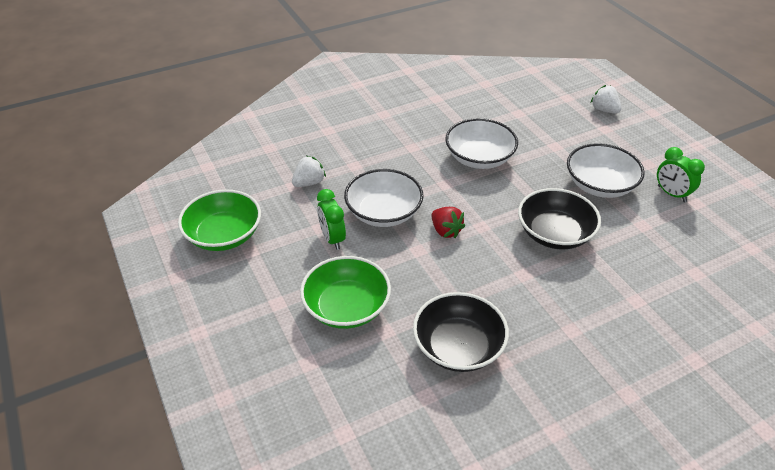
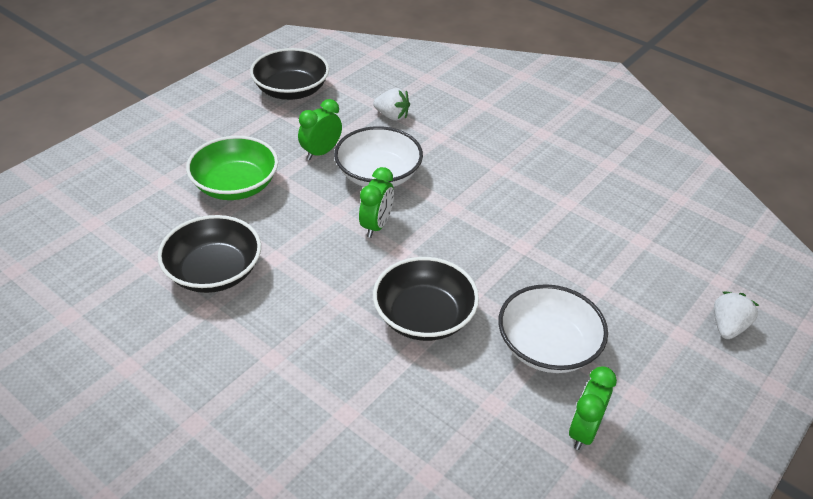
camera: 65 degrees right, 0 degrees up
(224, 235) = (291, 90): green bowl -> black bowl
(445, 231) = (376, 225): red strawberry -> green clock
(479, 158) = (520, 224): white bowl -> none

